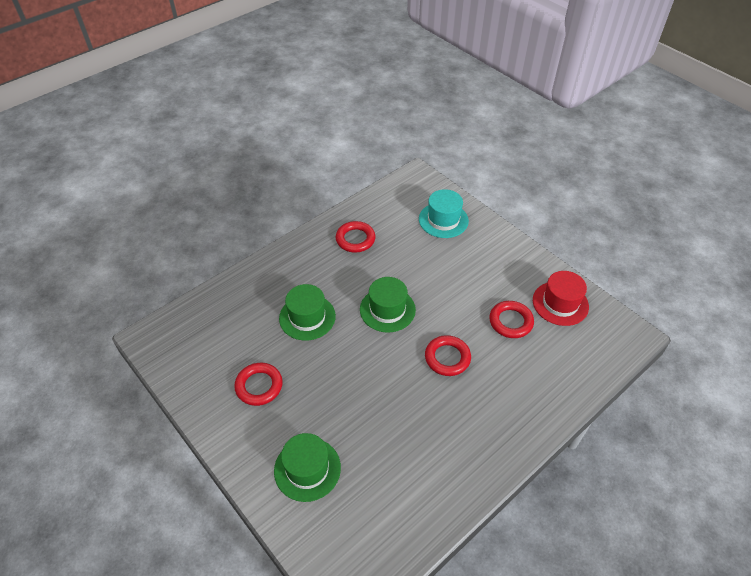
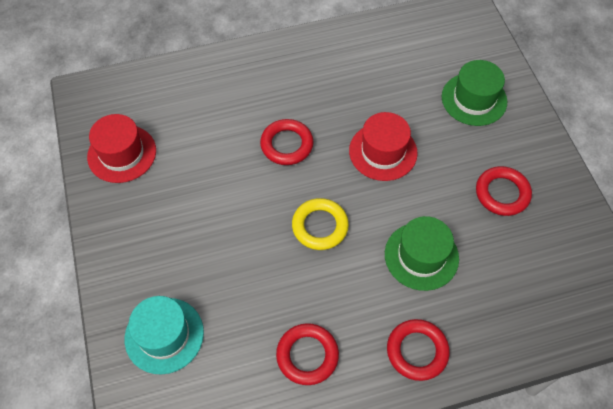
camera: 155 degrees left, 10 degrees up
(368, 383) = (383, 152): none -> red hat
(387, 309) = (320, 226): green hat -> yellow ring
(510, 321) = (192, 155): red ring -> red ring (417, 351)

